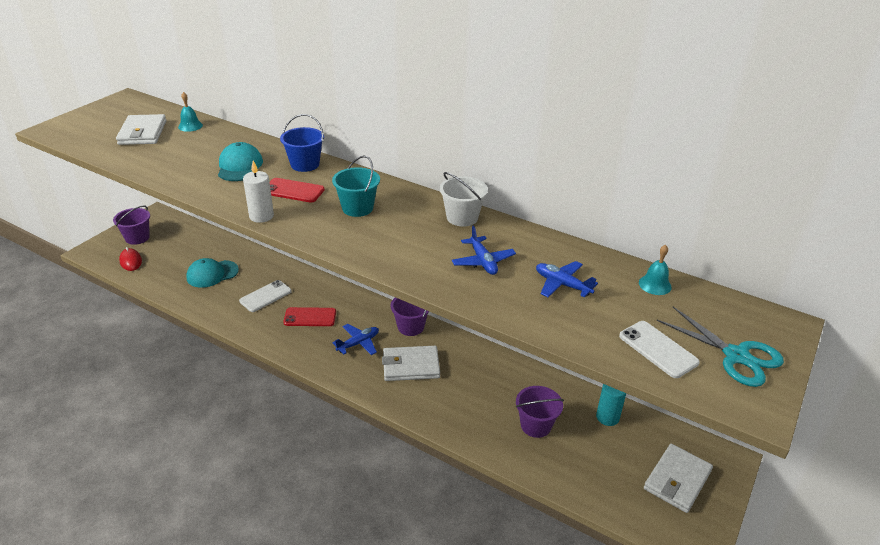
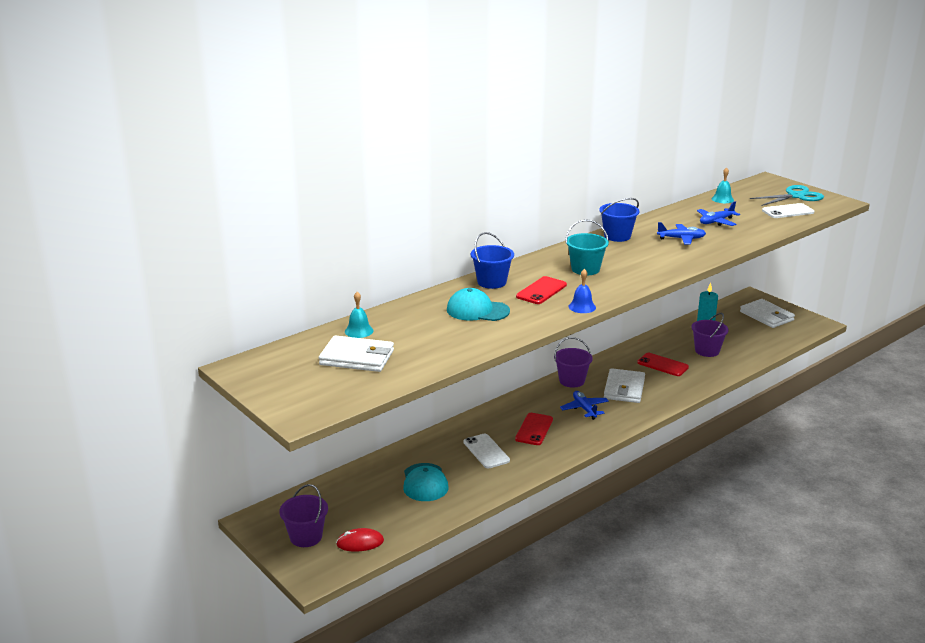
camera: 70 degrees left, 10 degrees down
(261, 216) = (582, 307): white candle -> blue bell
(462, 217) = (617, 236): white bucket -> blue bucket
(479, 390) = (662, 365): none -> red phone

